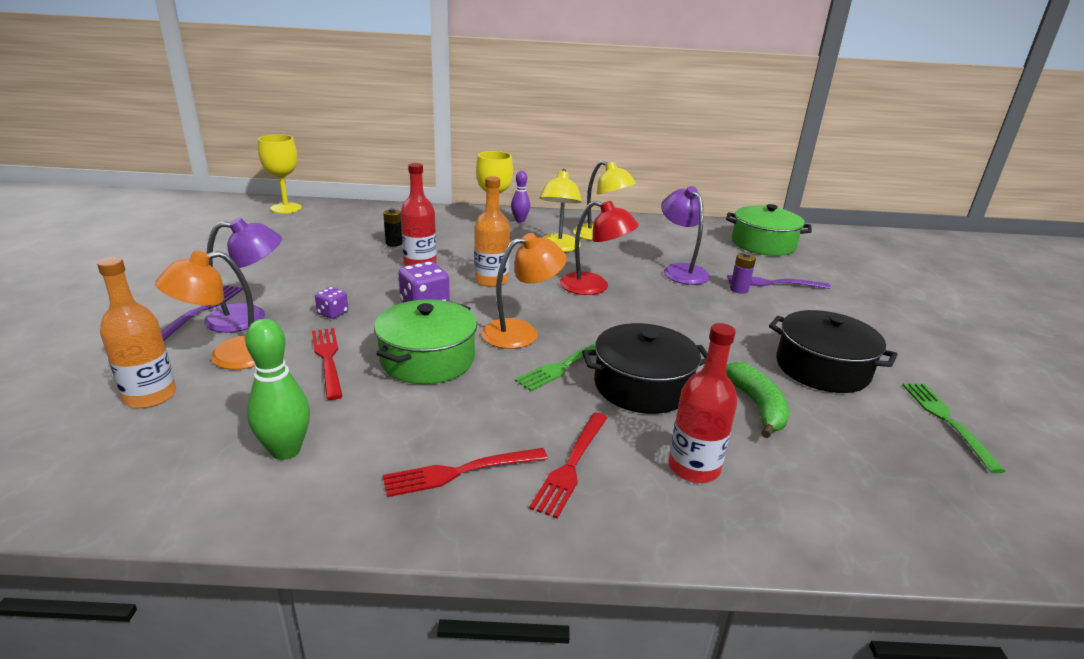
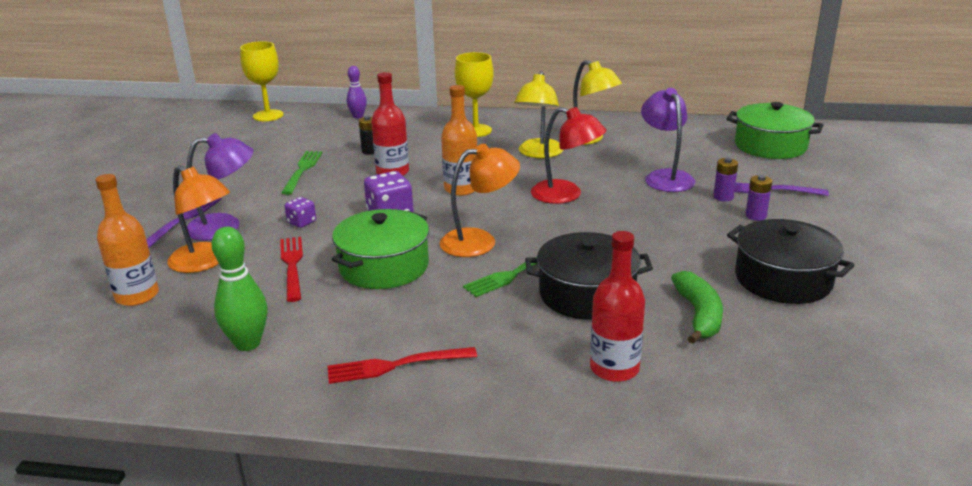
camera: 10 degrees right, 0 degrees up
(229, 357) = (205, 262): orange lamp -> orange lamp turned 120 degrees counterclockwise
(520, 220) = (505, 123): purple bowling pin -> purple bowling pin (358, 116)
(571, 466) = (498, 363): red fork -> none
(774, 307) = (755, 216): none -> purple battery
(946, 420) = (897, 333): green fork -> green fork (302, 170)

